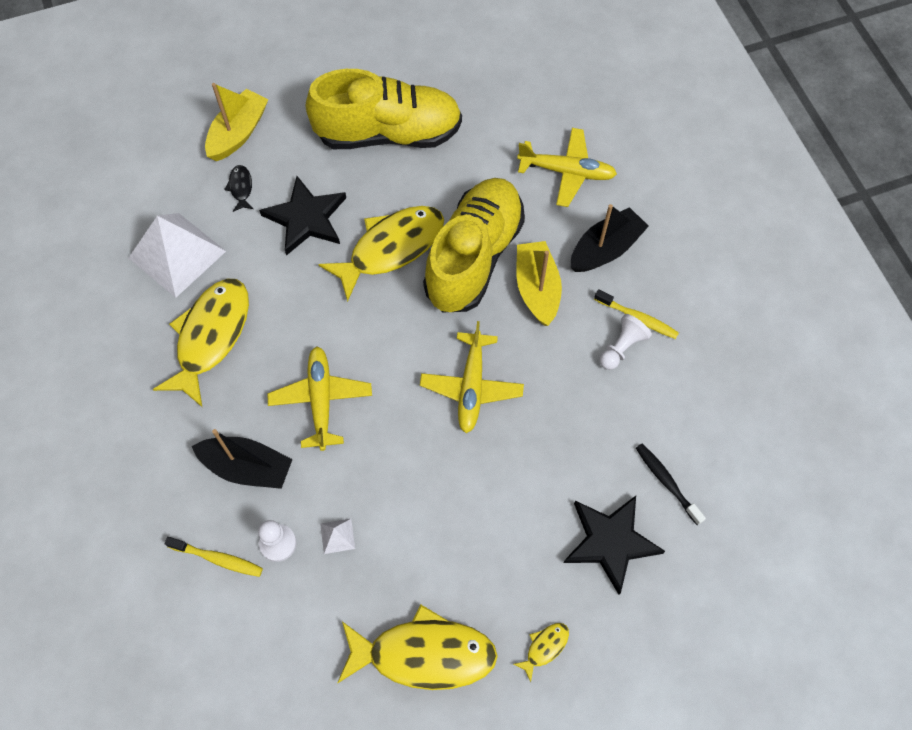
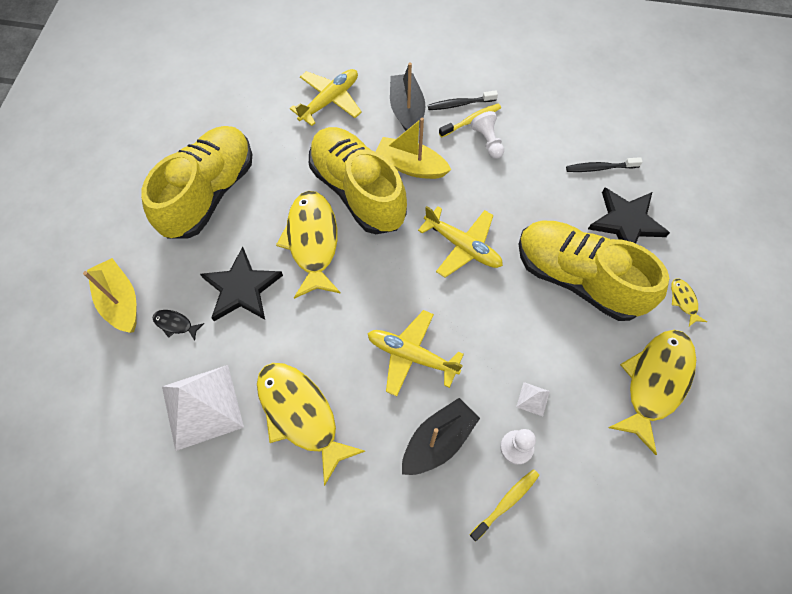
camera: 60 degrees left, 0 degrees up
(503, 520) = (577, 278): none -> yellow shoe
(652, 295) = (460, 104): none -> black toothbrush

